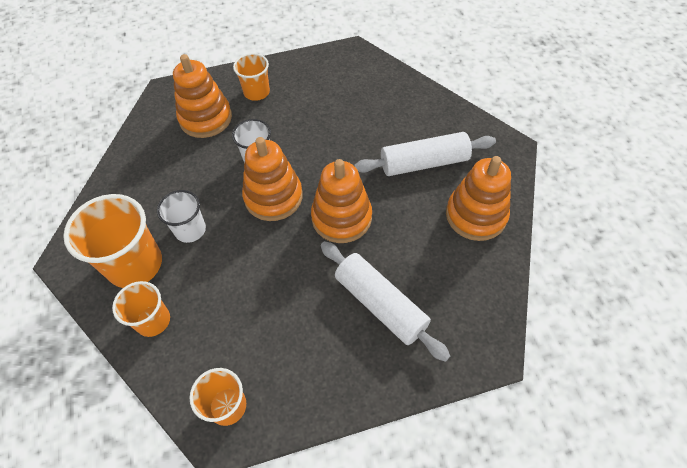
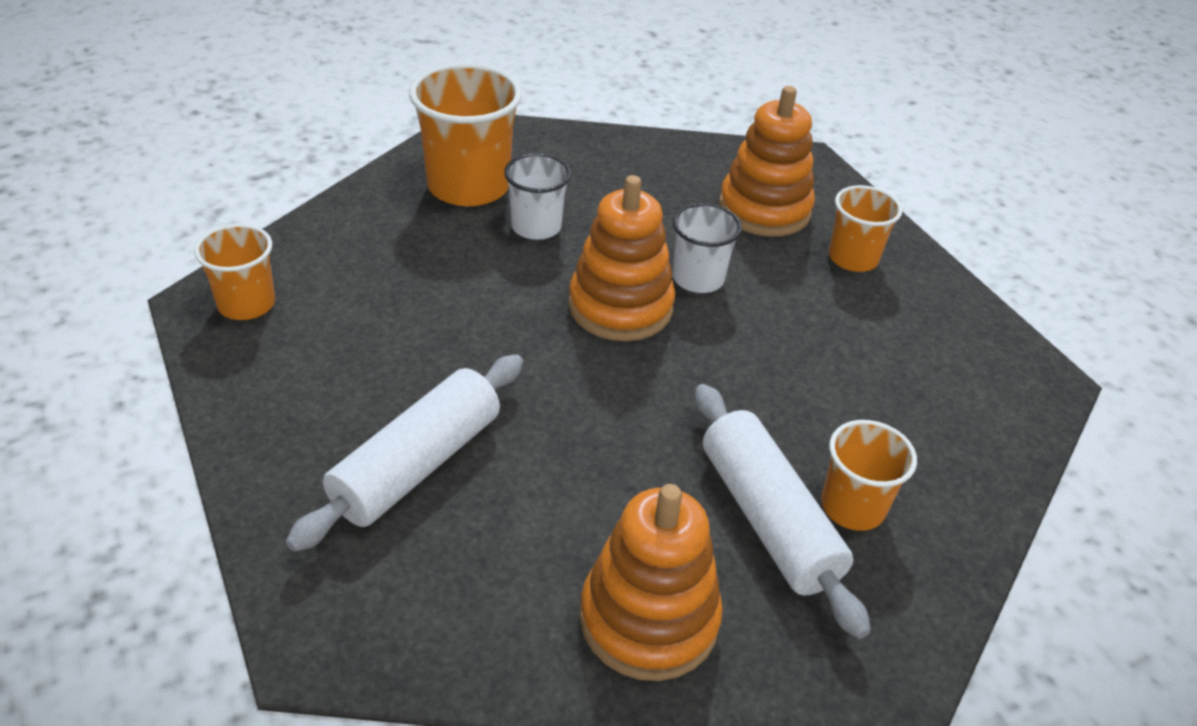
camera: 75 degrees right, 15 degrees down
(153, 320) = (380, 217): orange cup -> orange cup (852, 507)
(341, 218) = (595, 397): orange stacking toy -> none

